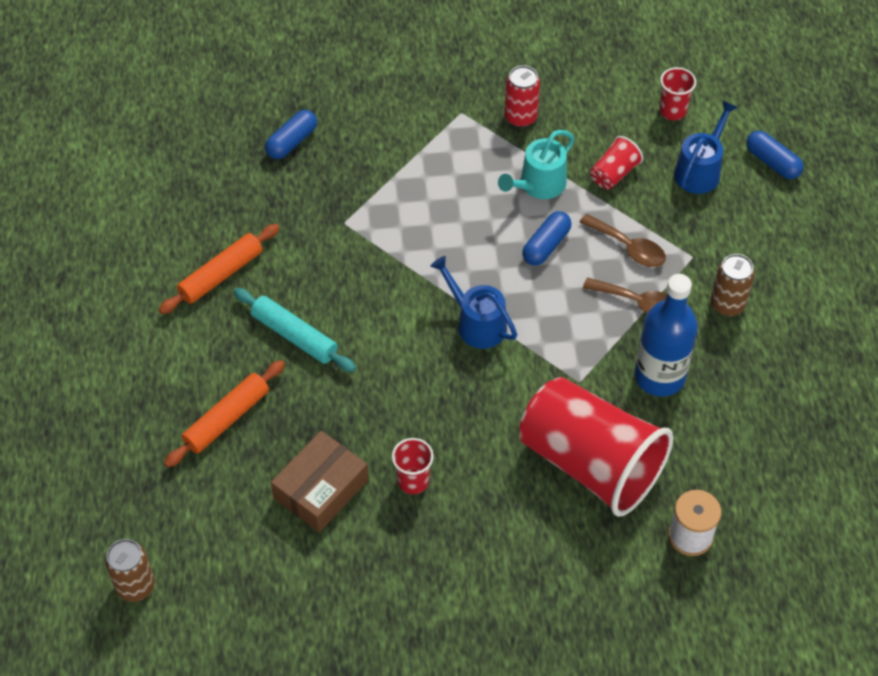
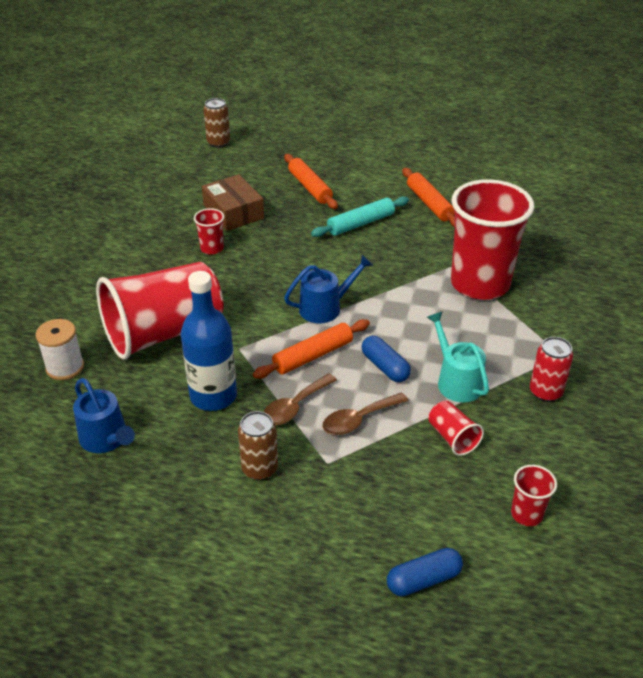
camera: 110 degrees right, 15 degrees down
(292, 142) = (549, 255): blue capsule -> none
(372, 194) = (480, 284): none -> red cup
(559, 310) = (313, 356): none -> orange rolling pin
(700, 170) = (434, 508): blue watering can -> blue watering can (106, 439)

